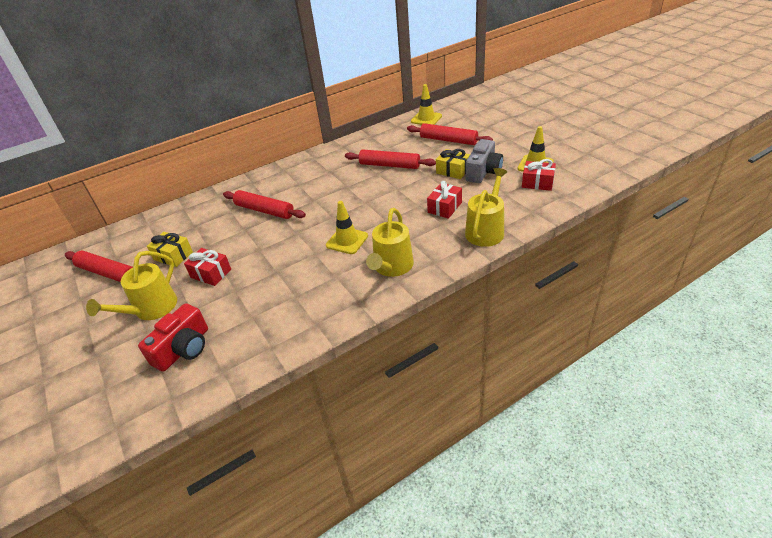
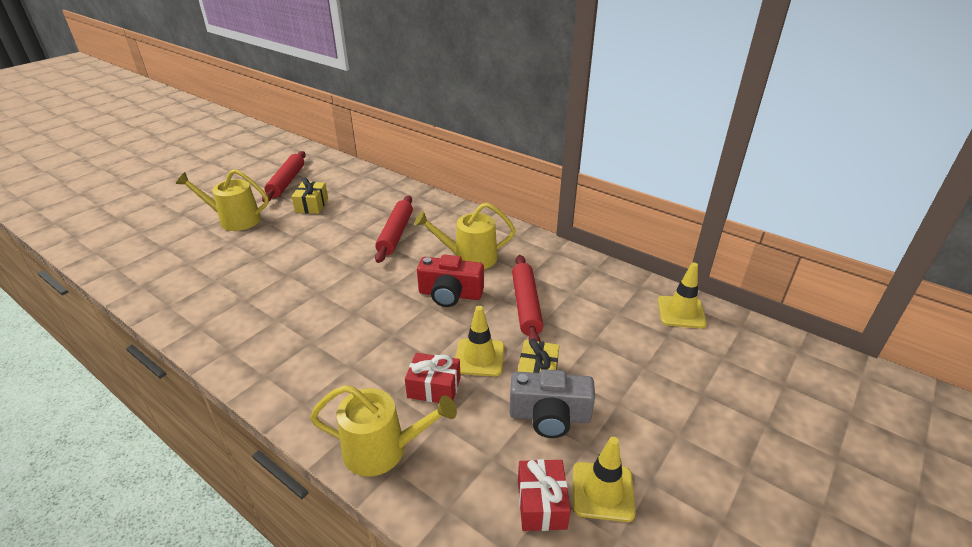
camera: 65 degrees right, 5 degrees down
(184, 348) = (178, 254): red camera -> red camera (450, 294)
(211, 273) = (284, 235): red gift -> none
(347, 240) = (345, 311): yellow traffic cone -> yellow traffic cone (479, 357)
(392, 267) = (293, 363): yellow watering can -> yellow watering can (469, 258)
(448, 140) = (628, 352): red rolling pin -> none

